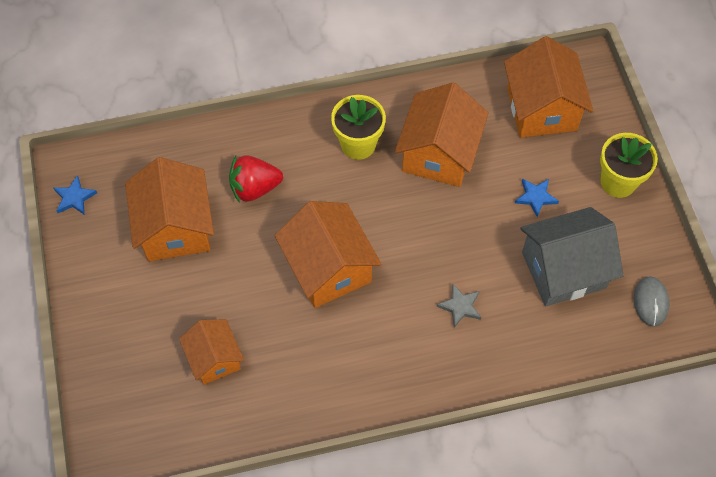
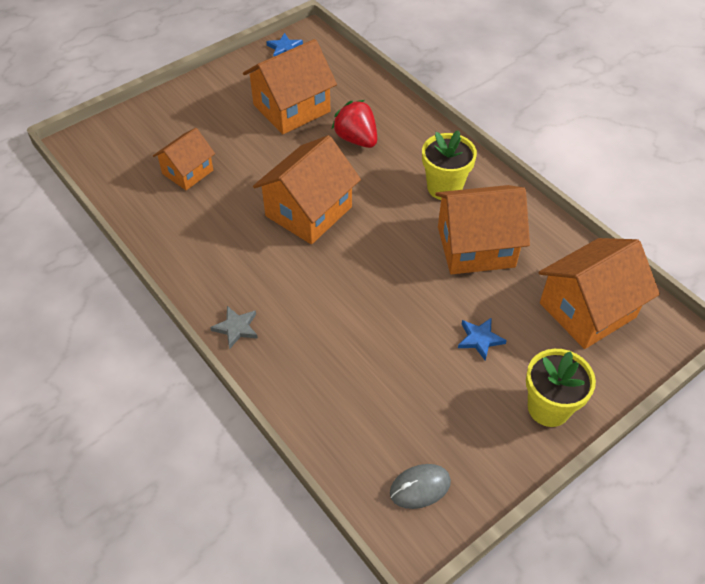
camera: 65 degrees right, 10 degrees down
(460, 306) = (322, 318): grey star -> grey star (236, 328)
(563, 270) = (411, 391): grey house -> none

